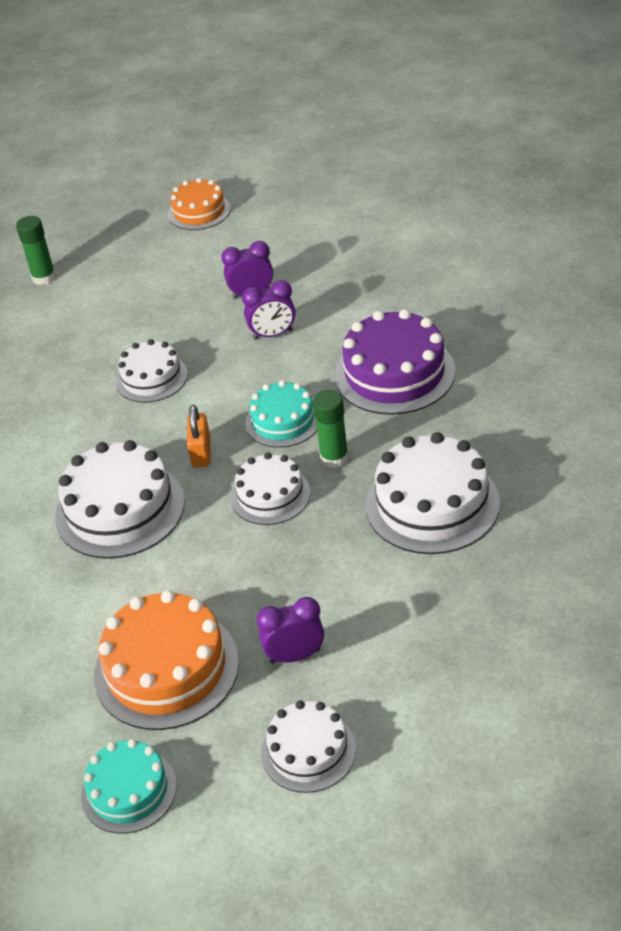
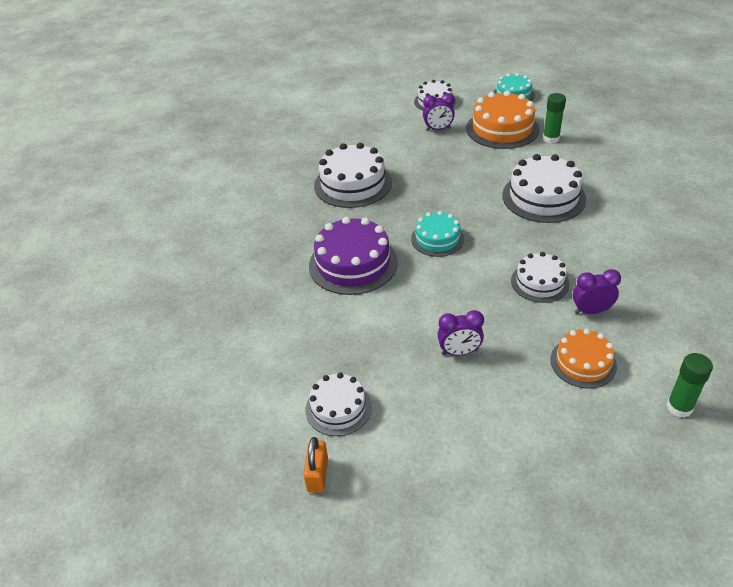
camera: 175 degrees left, 0 degrees up
(199, 211) = (521, 482): orange cake -> orange cake (583, 362)
(201, 453) = (494, 224): orange padlock -> orange padlock (317, 475)
(270, 495) = (448, 196): white cake -> white cake (338, 408)
(273, 334) = (441, 307): purple clock -> purple clock (591, 311)
(334, 458) = (405, 213): green glue stick -> green glue stick (550, 138)

